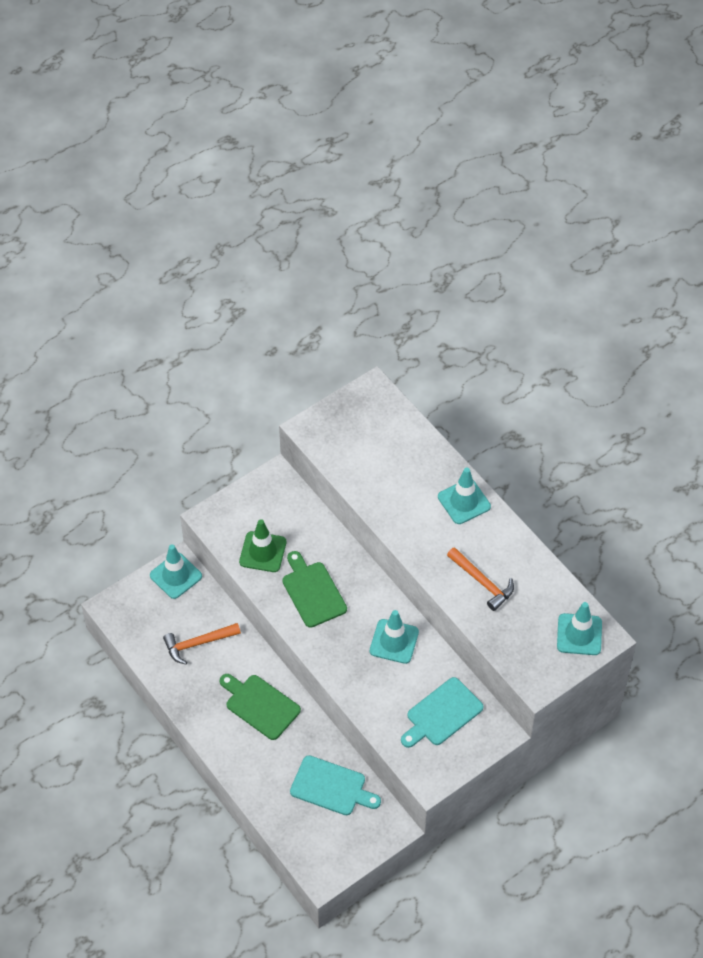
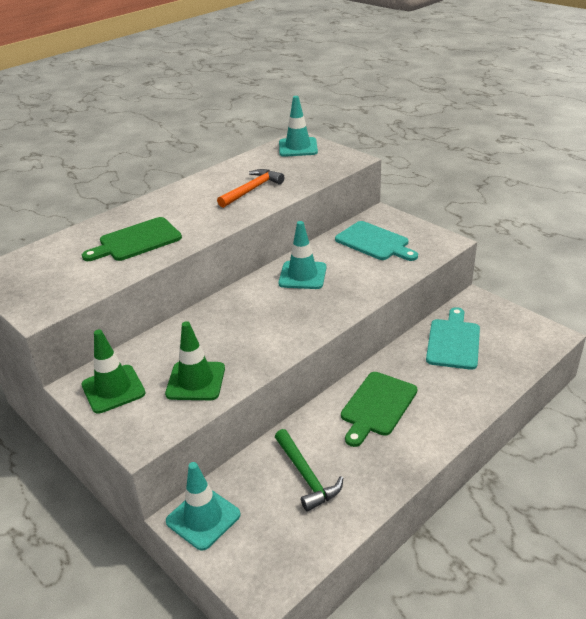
camera: 95 degrees left, 20 degrees down
(198, 643) = (306, 476): orange hammer -> green hammer
(266, 498) = (113, 389): none -> green traffic cone
(312, 592) = (249, 335): green cutting board -> green cutting board (136, 241)
(464, 502) = (158, 206): turquoise traffic cone -> none

